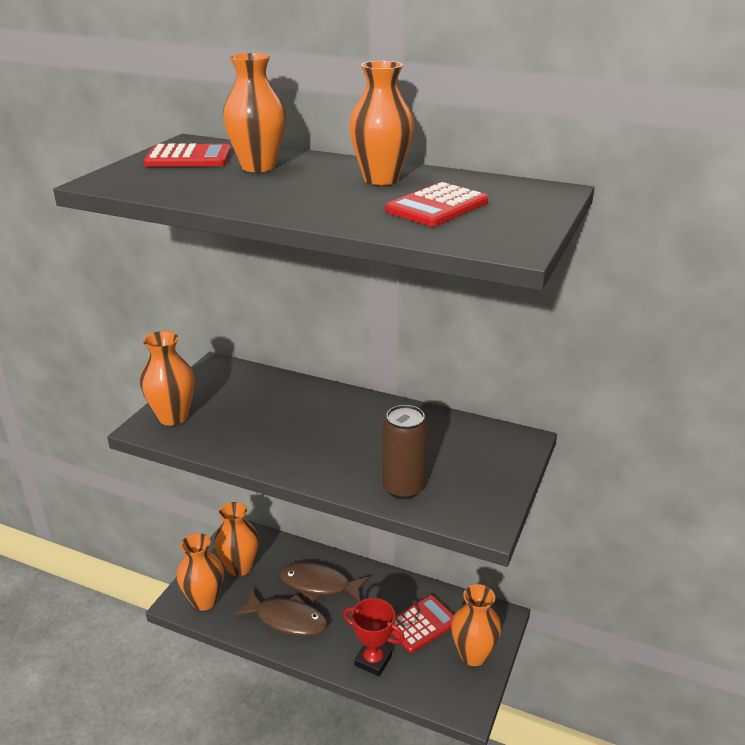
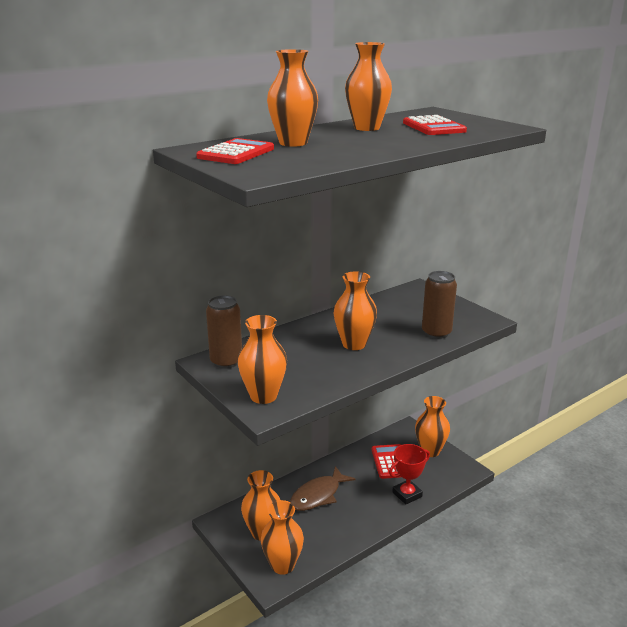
camera: 60 degrees left, 5 degrees down
(223, 376) = (226, 362): none -> brown can
(287, 619) = (340, 523): brown fish -> none
(320, 436) = (354, 344): none -> orange vase

